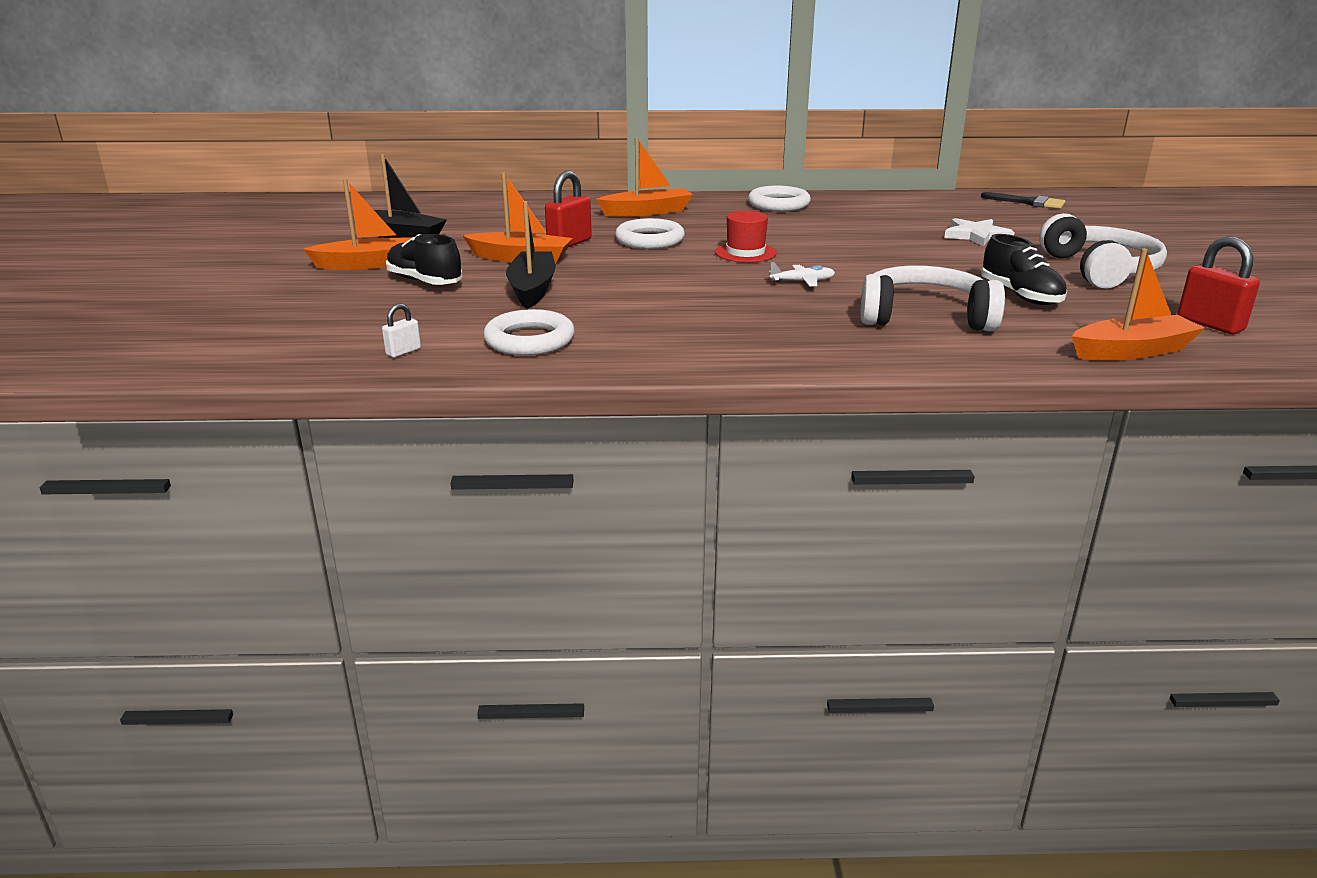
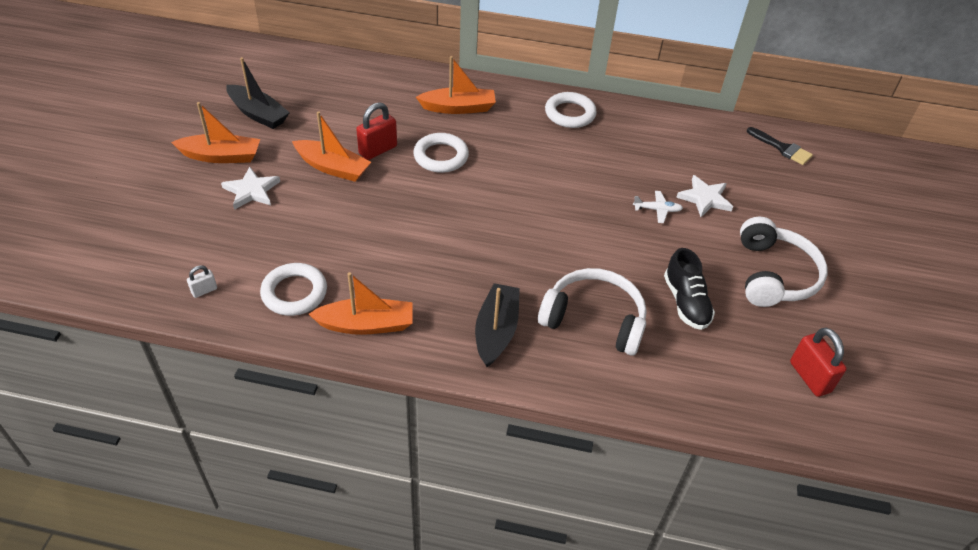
camera: 10 degrees right, 20 degrees up
(425, 281) = (251, 191): black shoe -> white star
(532, 289) = (323, 218): black boat -> black boat (496, 331)
(745, 253) = (505, 191): red hat -> none
(802, 281) = (528, 246): white plane -> white plane (657, 210)
(1132, 351) = (723, 403): orange boat -> orange boat (366, 324)

